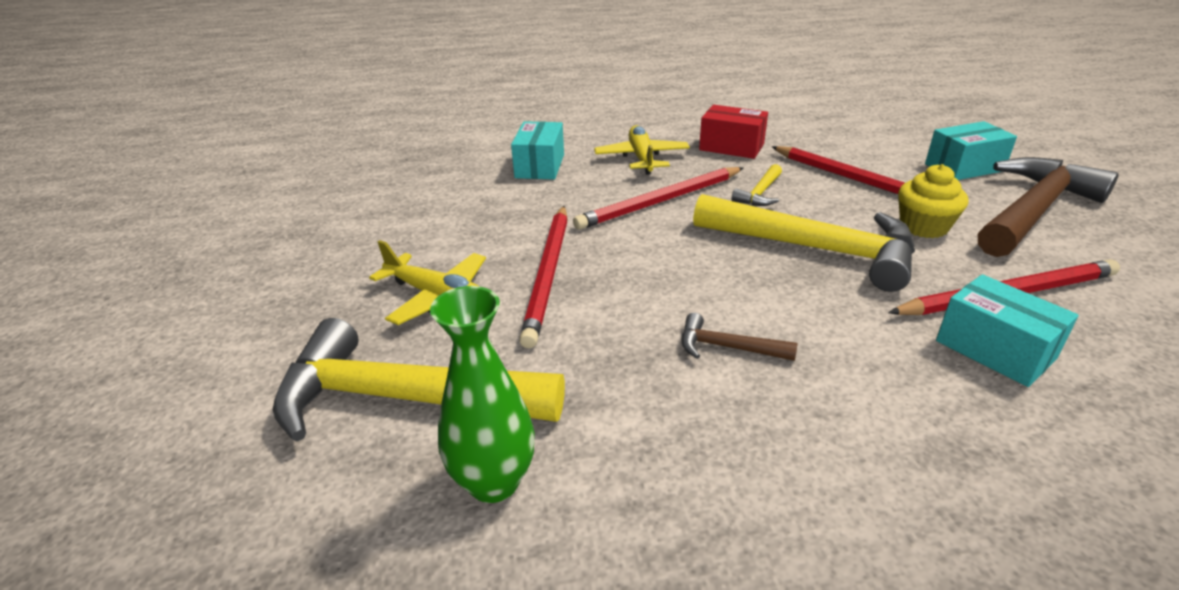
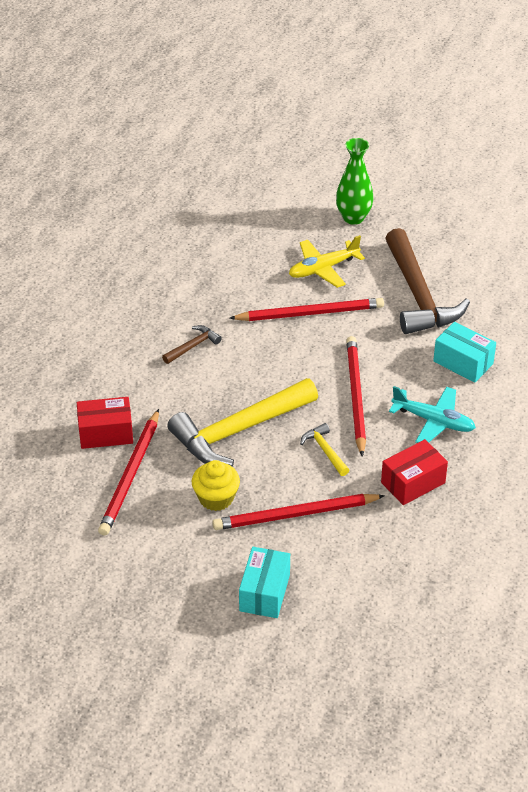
camera: 120 degrees right, 10 degrees up
(403, 398) = (252, 239): yellow hammer -> none
(493, 482) = (182, 250): green vase -> green vase (353, 218)
(548, 274) = (310, 313): red pencil -> red pencil turned 135 degrees clockwise
(641, 158) = (434, 421): yellow plane -> turquoise plane
(994, 349) = (106, 433): turquoise box -> red box
(1034, 211) = (181, 570): brown hammer -> brown hammer (418, 295)

